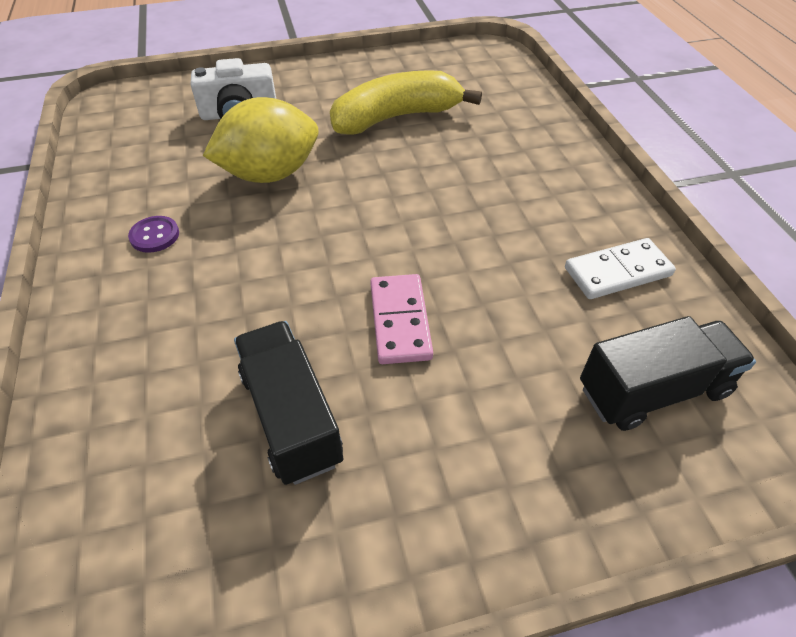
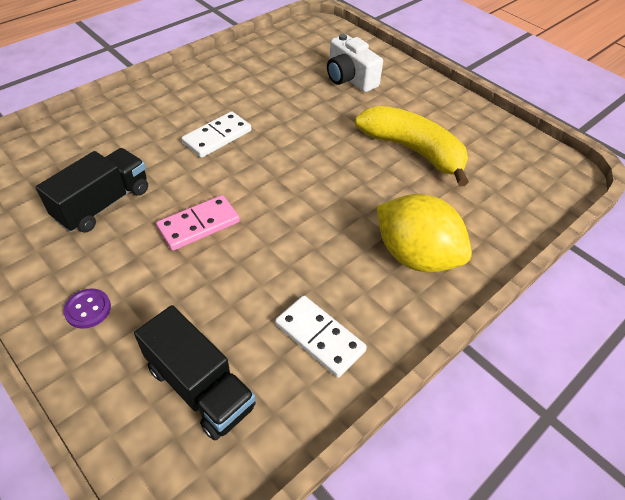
camera: 60 degrees right, 0 degrees up
(154, 235) = (212, 95): purple button -> purple button (88, 309)
(246, 256) = (217, 137): none -> white domino
(270, 174) = (299, 116): yellow lemon -> yellow lemon (416, 256)

